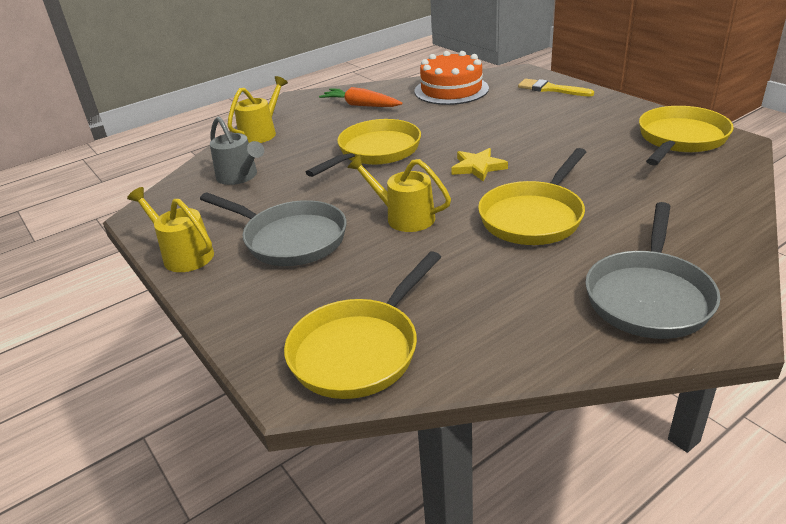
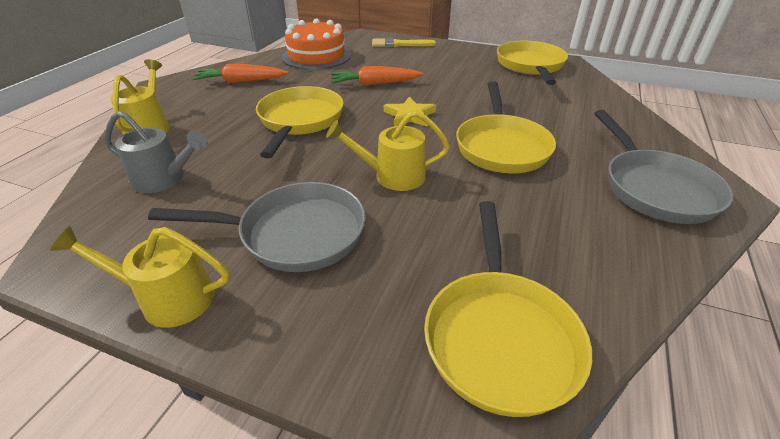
camera: 35 degrees left, 5 degrees up
(478, 129) = (375, 84): none -> orange carrot

